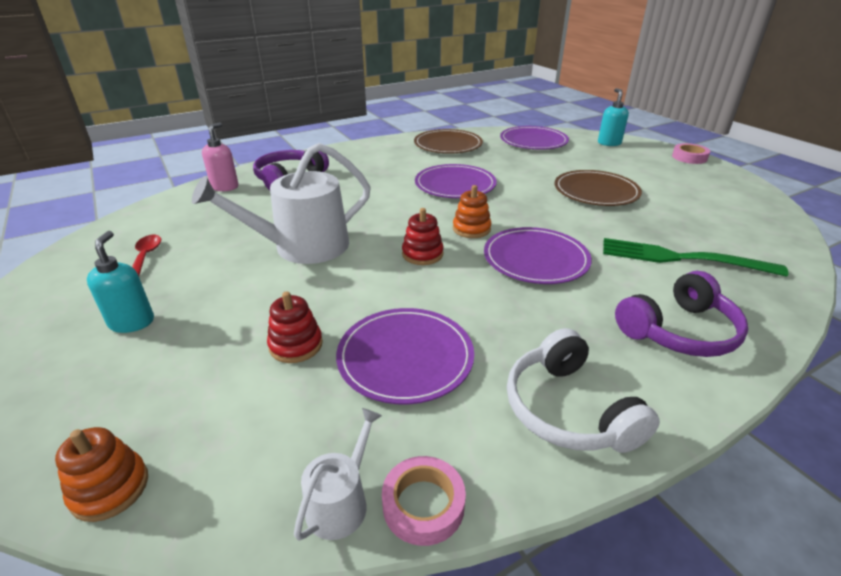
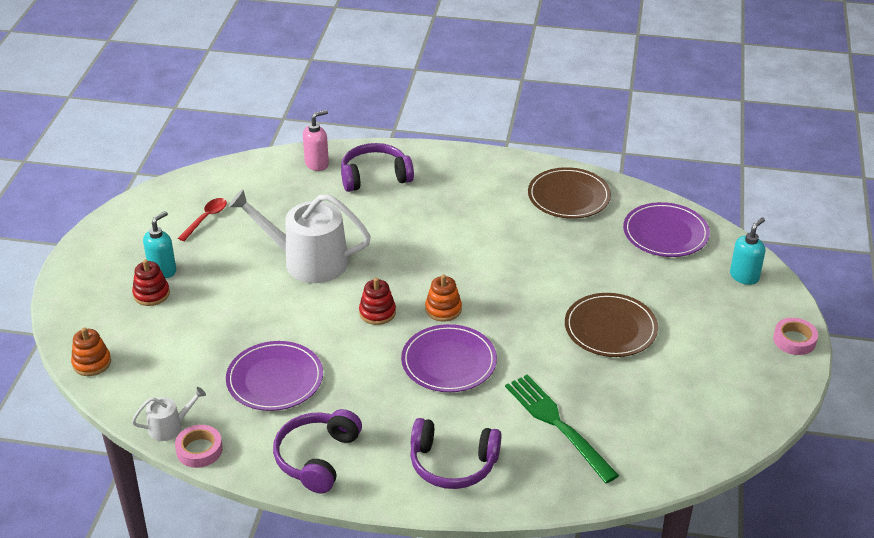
camera: 40 degrees right, 5 degrees up
(296, 345) = (228, 336): red stacking toy -> red stacking toy (151, 294)
(455, 185) = (498, 255): purple plate -> none
(568, 410) = (317, 458): white headphones -> purple headphones

